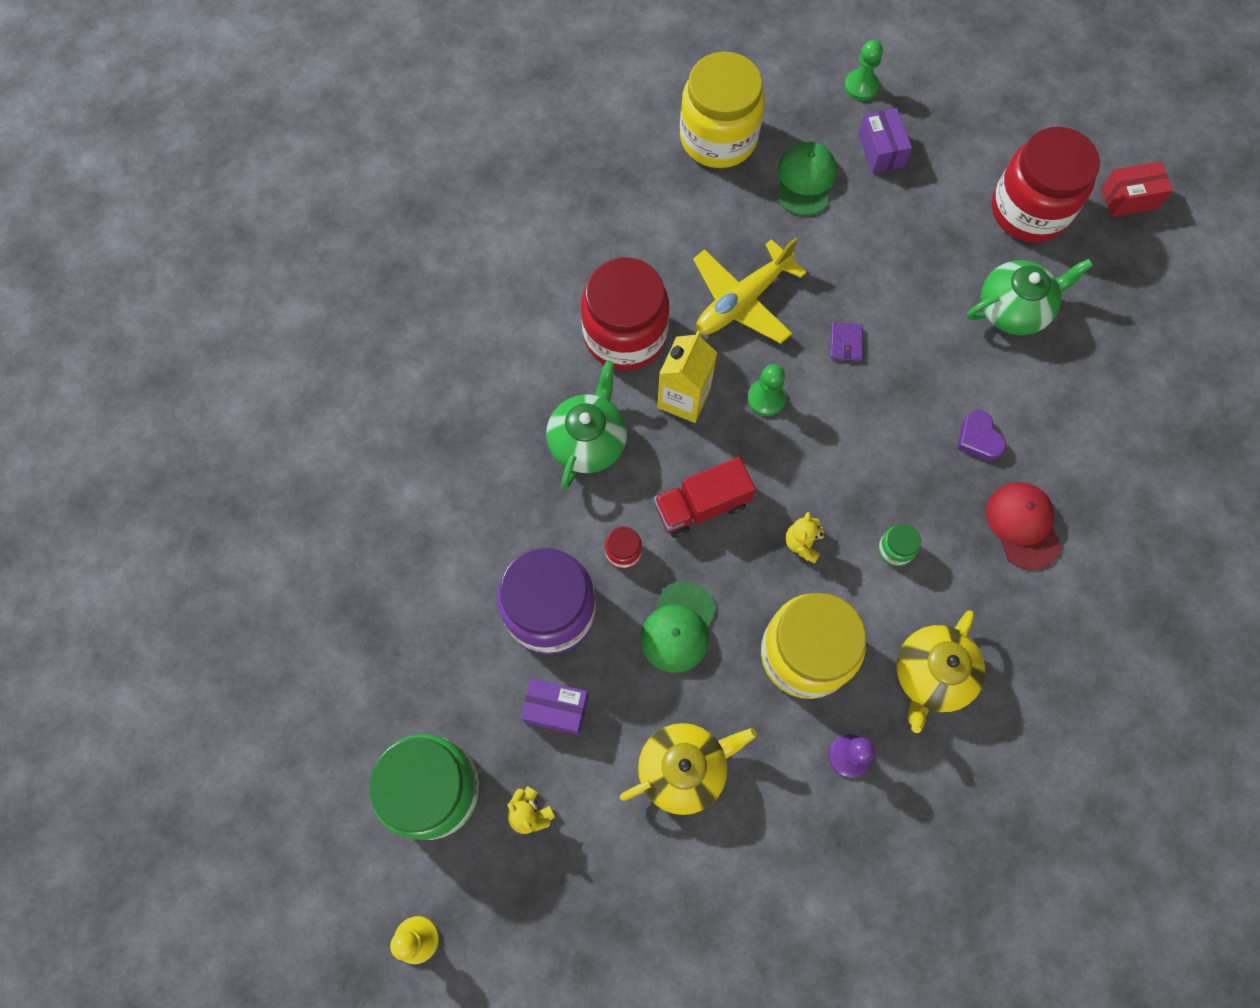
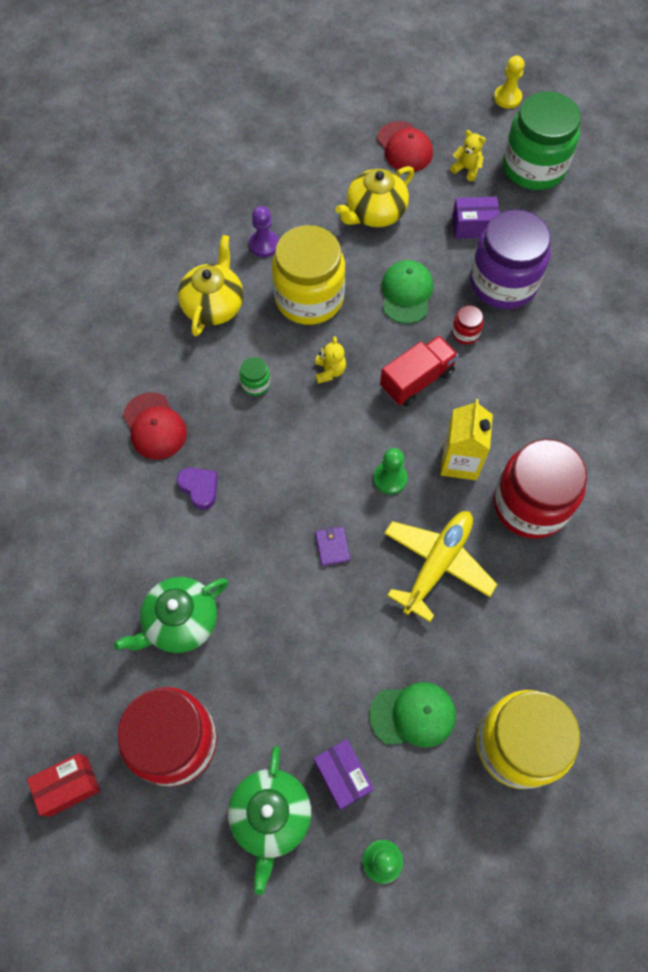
camera: 165 degrees right, 5 degrees down
(588, 441) = (525, 407): green teapot -> green teapot (271, 816)
(606, 880) = (404, 147): none -> red cap
(805, 180) = (413, 715): green cap -> green cap turned 90 degrees counterclockwise

